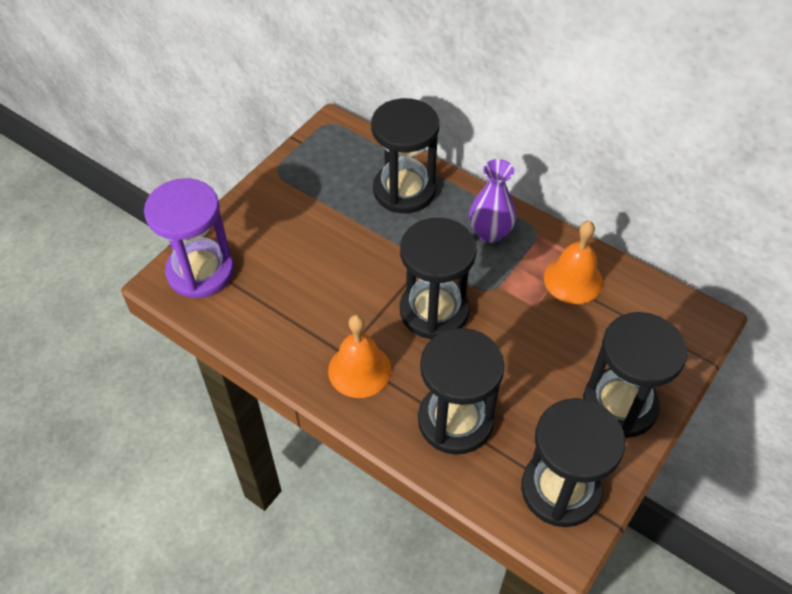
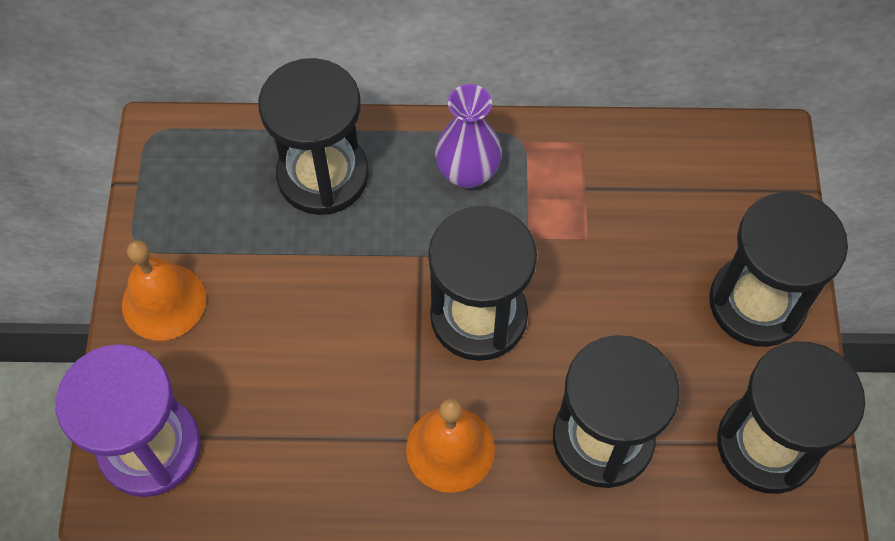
camera: 35 degrees left, 10 degrees up
(573, 279) = (603, 177): orange bell -> orange bell (164, 301)

